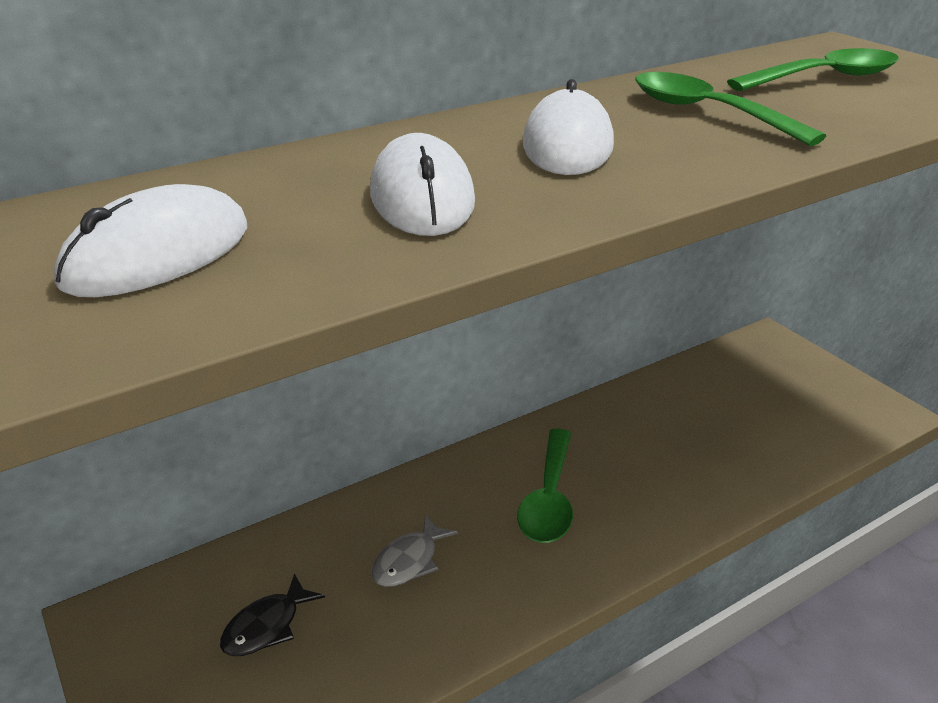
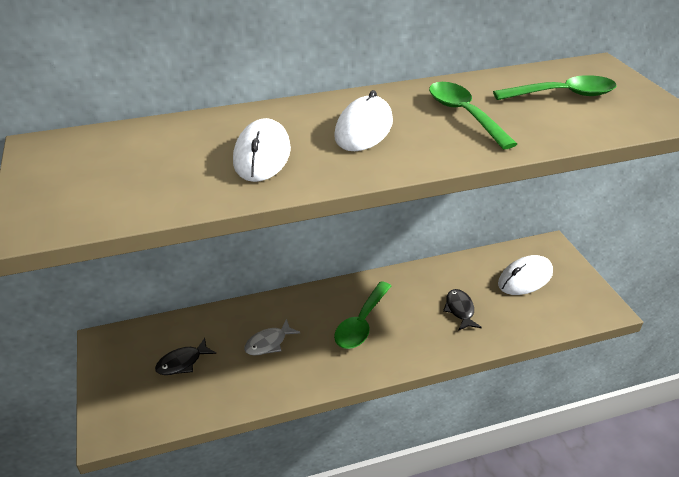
camera: 15 degrees right, 5 degrees up
(157, 255) = (117, 173): white mouse -> white mouse (525, 278)
(689, 451) = (460, 310): none -> black fish

